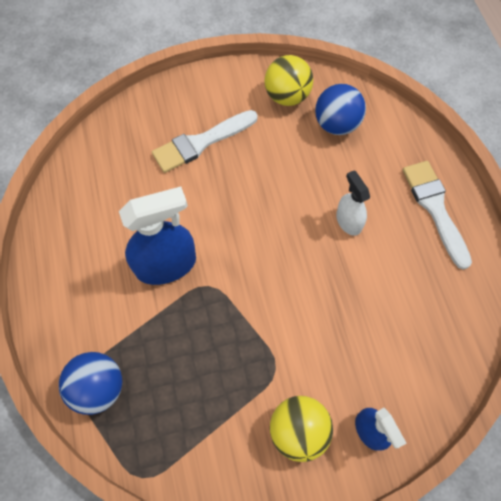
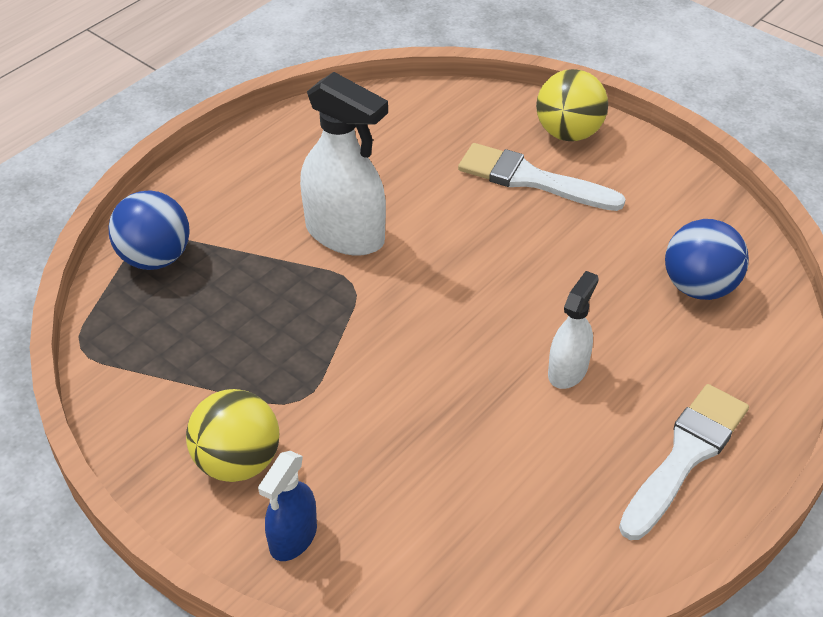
camera: 55 degrees right, 20 degrees down
(166, 265) = (345, 234): blue spray bottle -> white spray bottle
(287, 96) = (684, 219): yellow ball -> yellow ball (568, 133)

